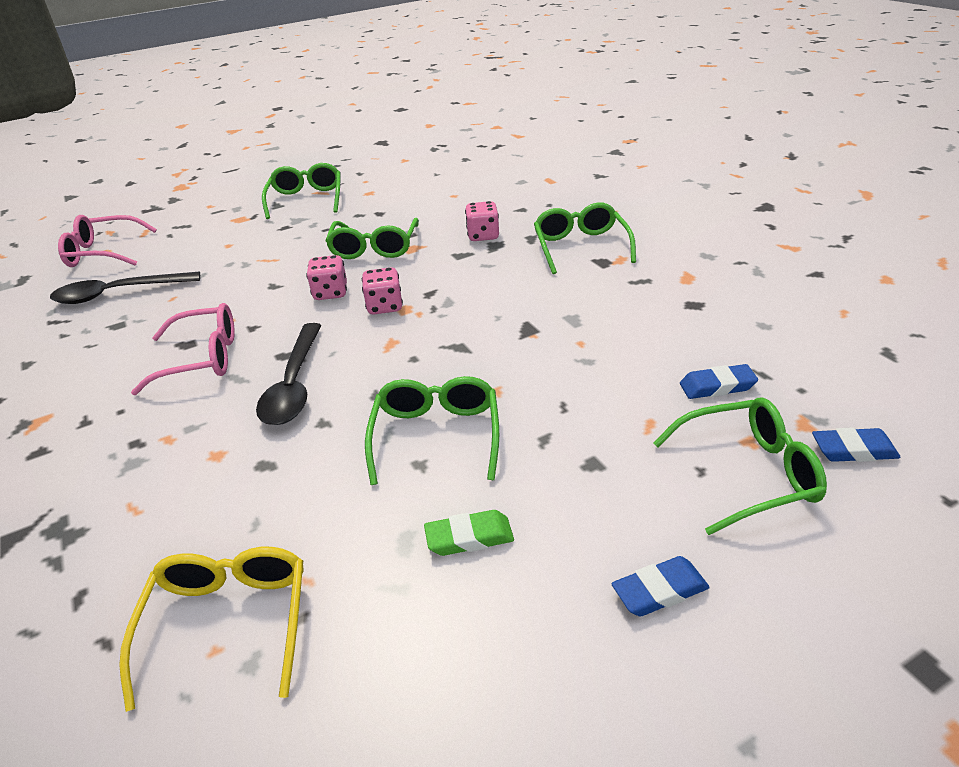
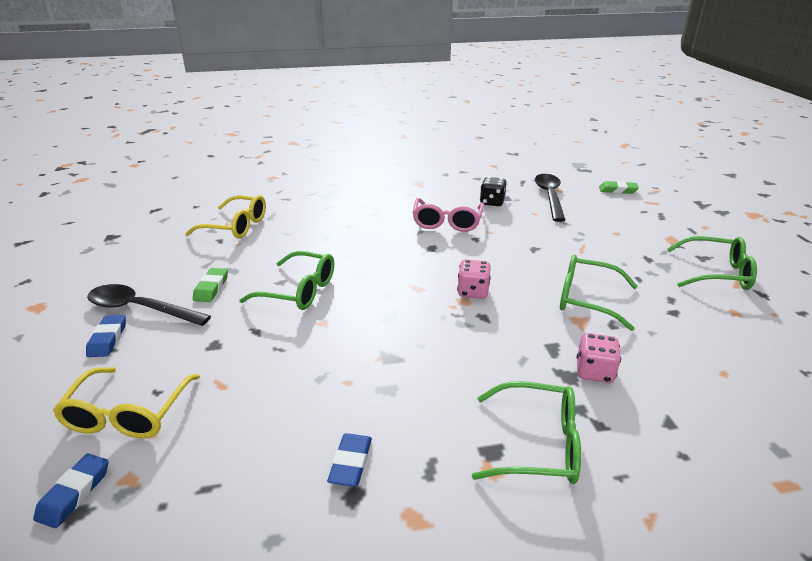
camera: 105 degrees right, 5 degrees down
(104, 252) = (617, 190): pink glasses -> green eraser
(132, 334) = (492, 202): none -> black dice
(294, 385) = (394, 249): black spoon -> black spoon (140, 309)
(330, 293) = (509, 270): pink dice -> none
(717, 386) = (221, 444): blue eraser -> blue eraser (350, 463)
(747, 474) = (128, 413): green glasses -> yellow glasses

